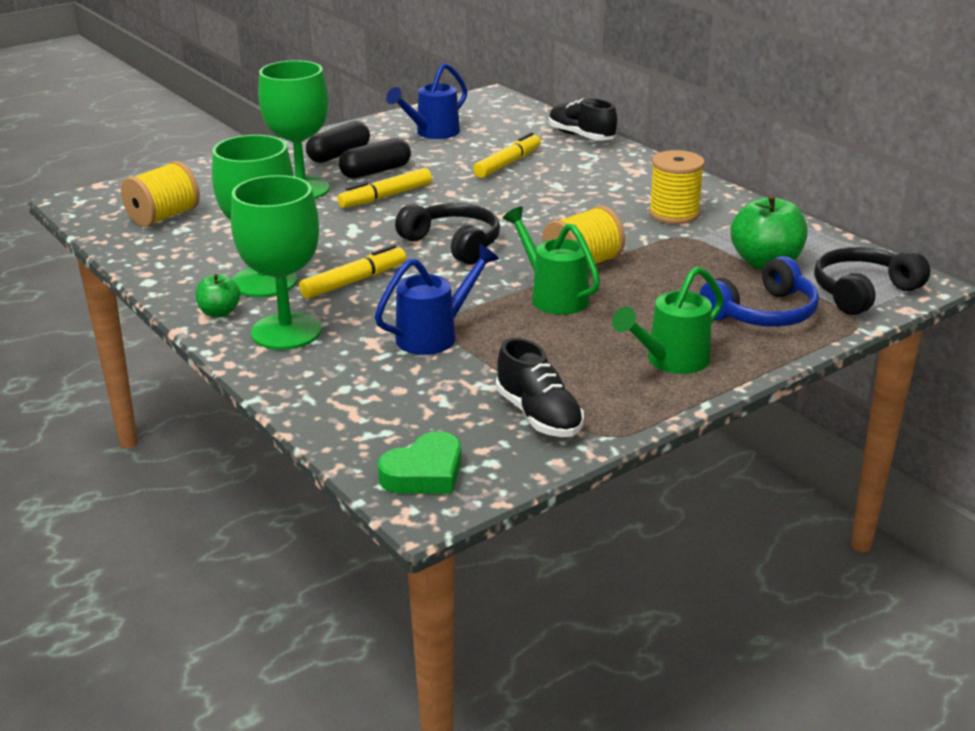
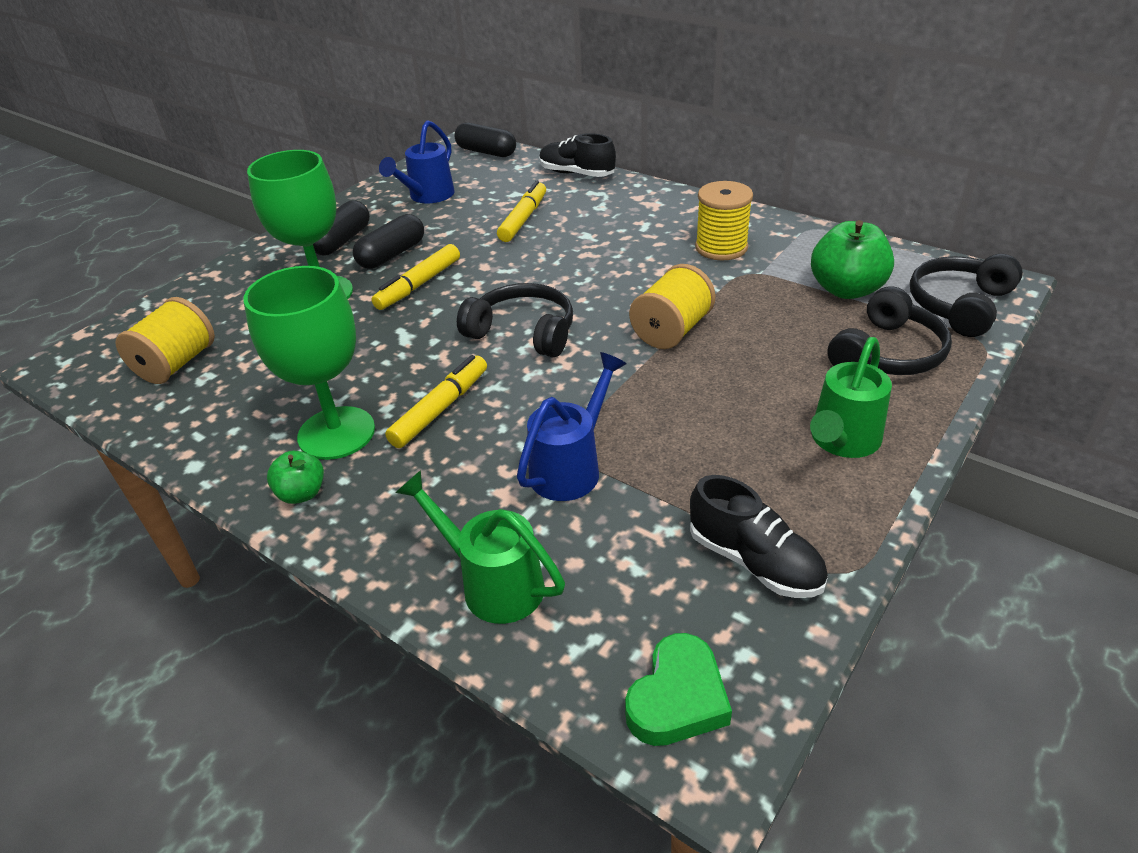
camera: 15 degrees left, 10 degrees up
(286, 332) = (396, 504): green goblet -> none
(508, 106) = (486, 152): none -> black capsule
(554, 296) = (668, 380): green watering can -> green watering can (493, 583)
(763, 313) = (887, 353): blue headphones -> black headphones

